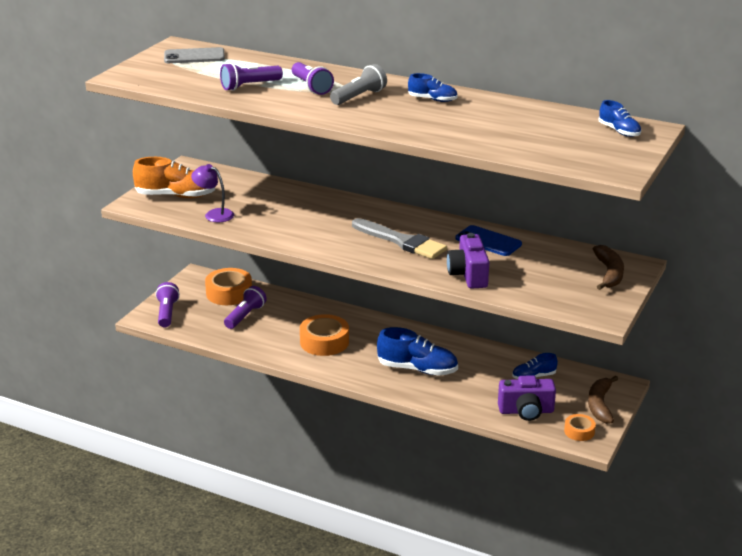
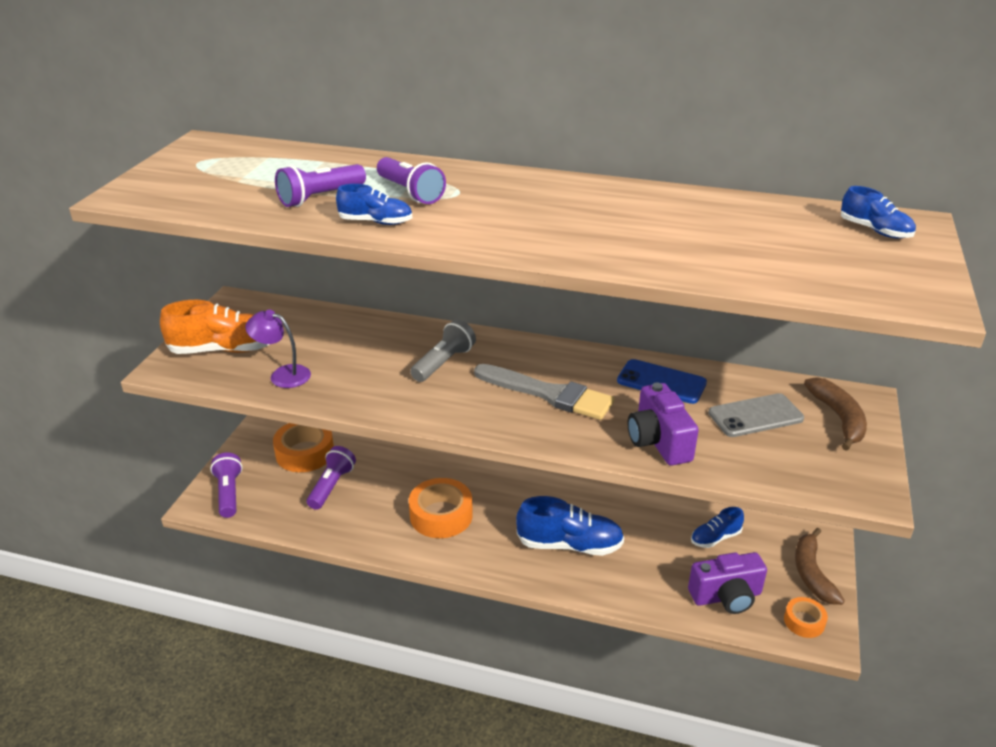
camera: 10 degrees left, 5 degrees up
(194, 56) = (230, 157): grey phone -> grey phone (755, 416)
(359, 97) = (485, 203): grey flashlight -> grey flashlight (444, 363)
(432, 100) = (590, 200): blue shoe -> blue shoe (376, 222)

